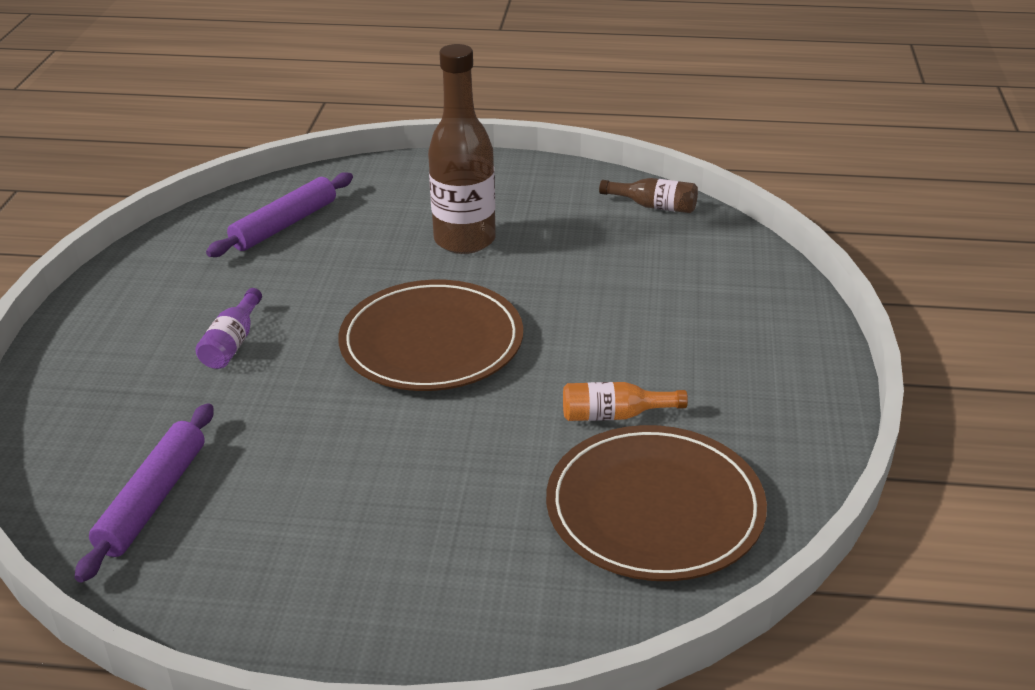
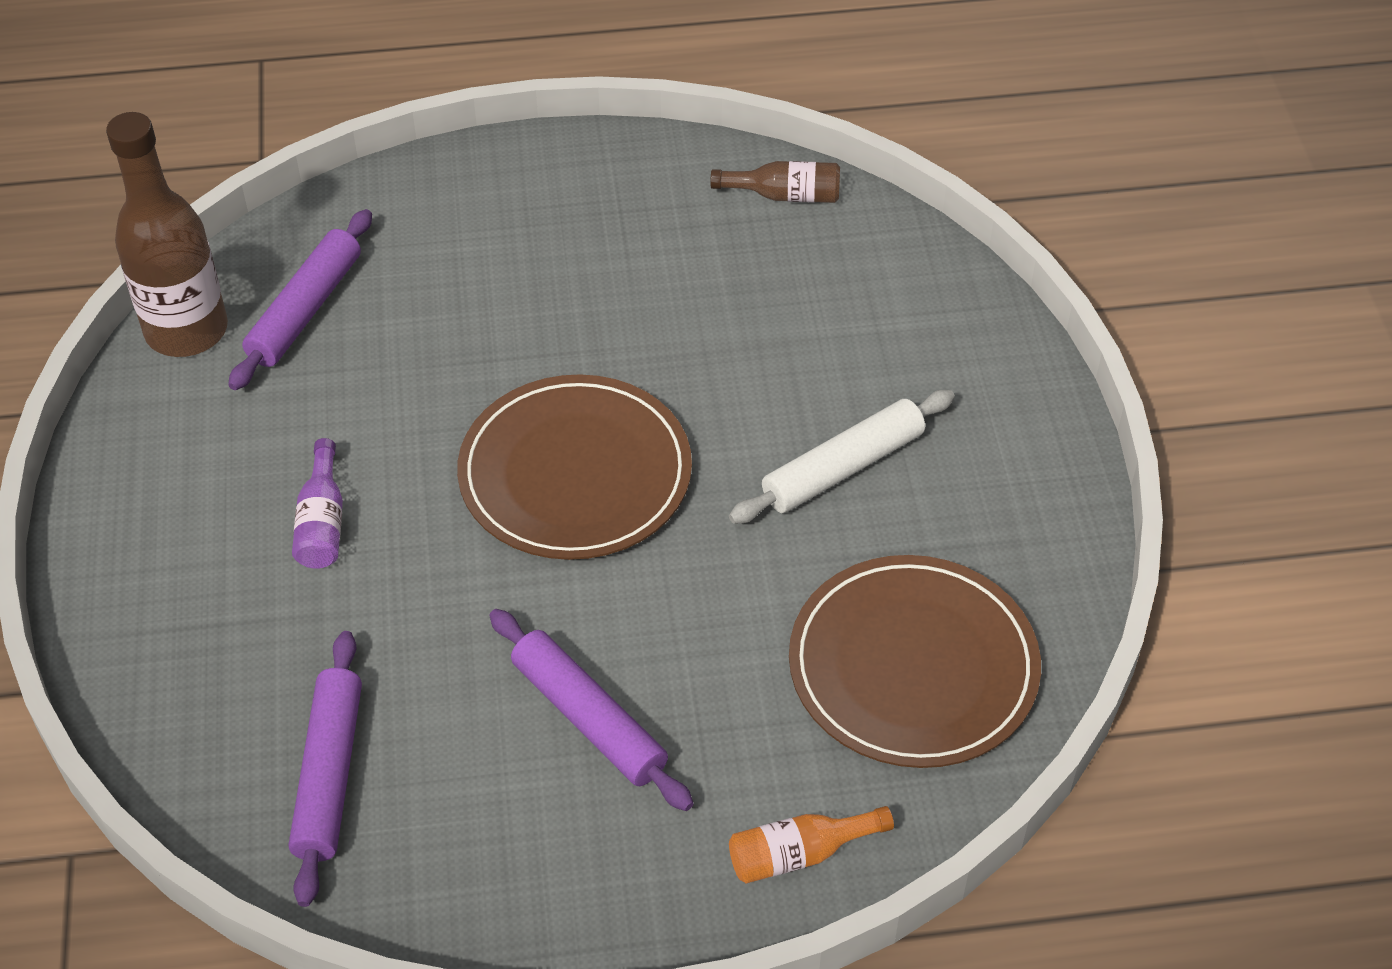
camera: 15 degrees left, 15 degrees up
(371, 498) = (588, 718): none -> purple rolling pin
(464, 240) = (557, 296): brown bottle -> brown bottle (186, 330)
(615, 415) = (831, 544): orange bottle -> orange bottle (799, 854)
(641, 368) = (842, 467): none -> white rolling pin

